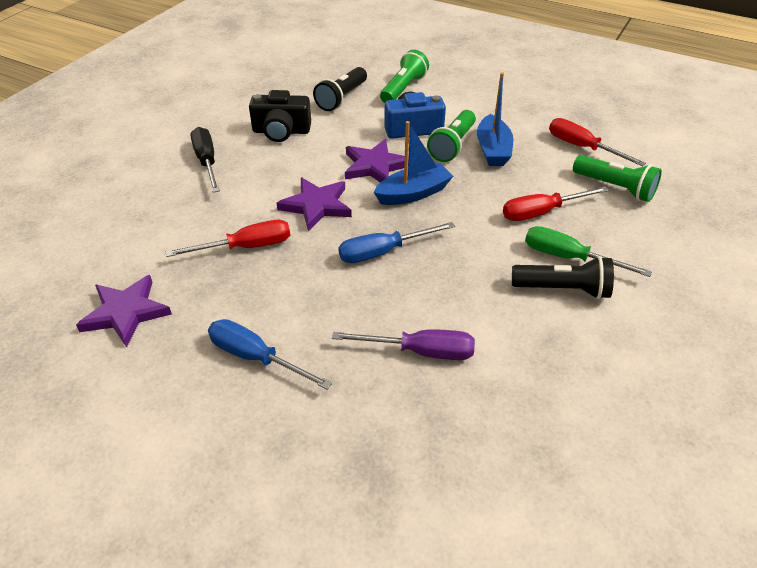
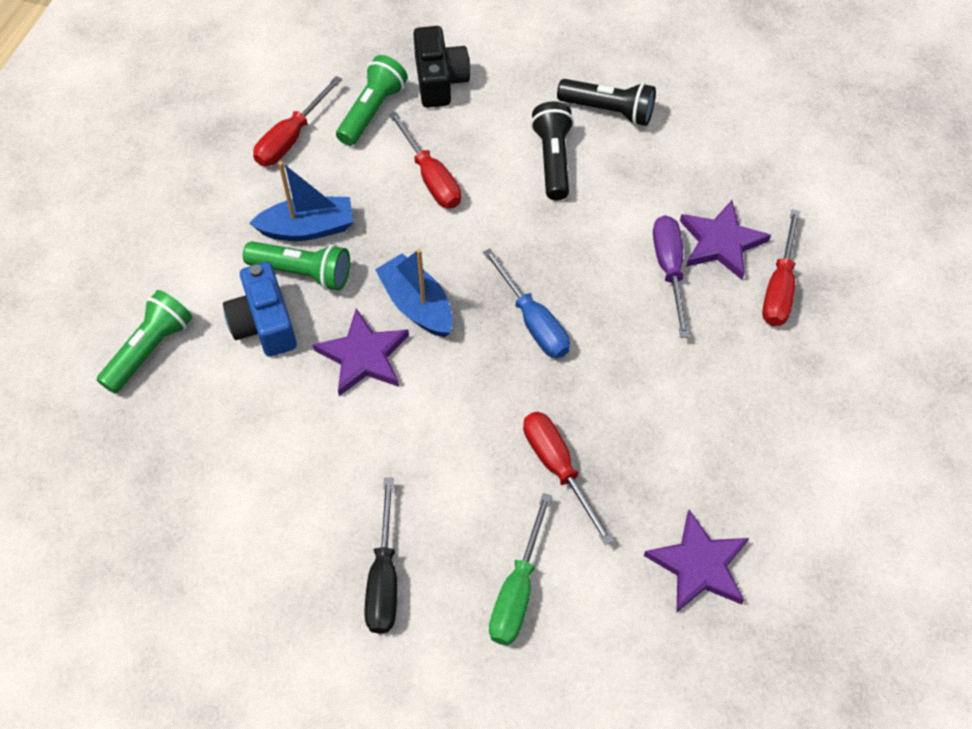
camera: 100 degrees left, 15 degrees up
(207, 161) = (384, 577): black screwdriver -> black screwdriver turned 60 degrees counterclockwise
(255, 357) = (720, 410): blue screwdriver -> none
(281, 131) = (289, 495): black camera -> black camera (439, 80)
(316, 206) = (461, 408): purple star -> purple star (721, 242)
(342, 98) = (184, 430): black flashlight -> black flashlight (608, 111)
(381, 442) = (779, 287): none -> red screwdriver
(403, 89) = (150, 349): green flashlight -> green flashlight turned 105 degrees clockwise
(568, 258) = (504, 155): green screwdriver -> green screwdriver (517, 590)

